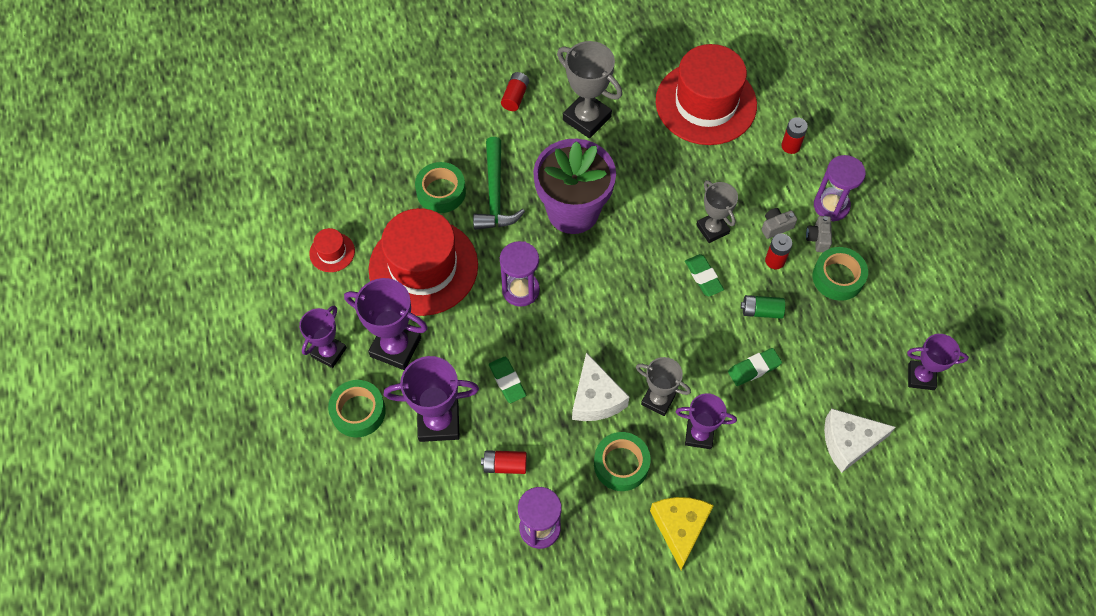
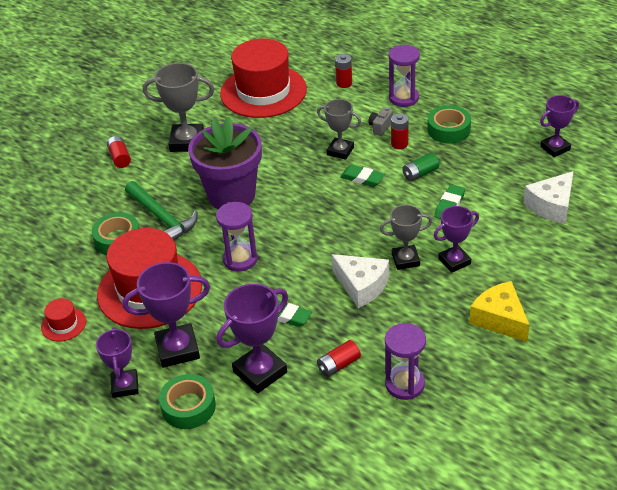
camera: 35 degrees left, 20 degrees down
(621, 464) = (420, 310): green tape -> none
(818, 238) = (414, 118): grey camera -> none

